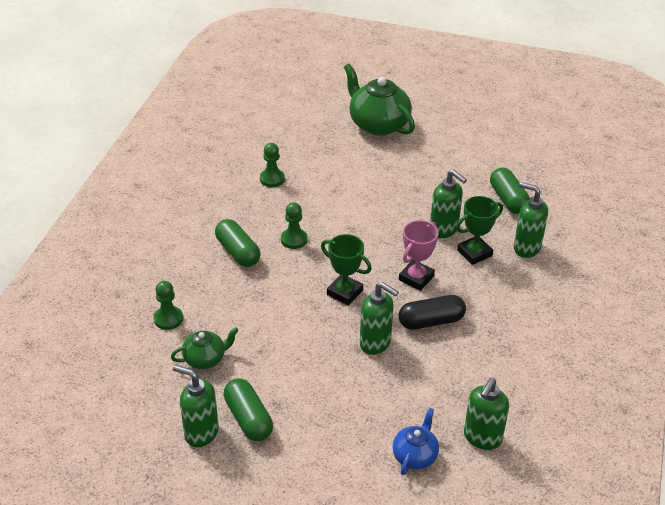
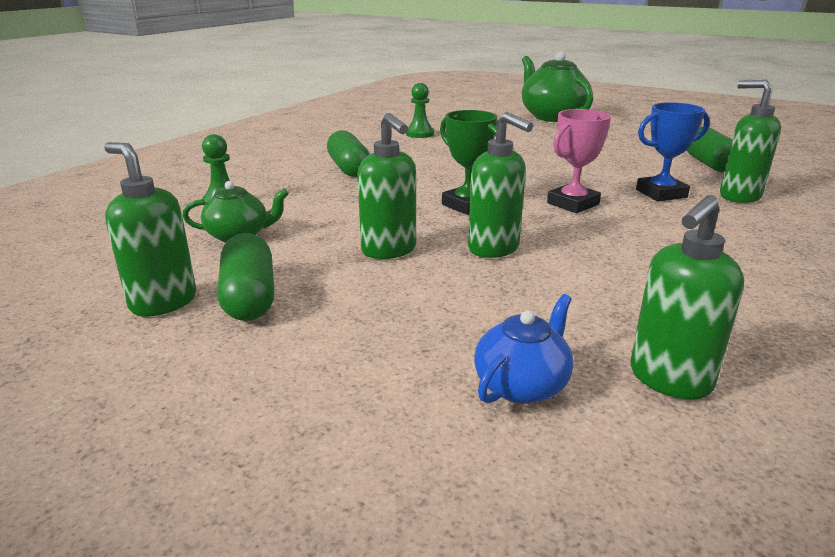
camera: 15 degrees right, 15 degrees down
(294, 239) = (422, 166): green pawn -> none
(431, 321) = (587, 239): black capsule -> none
(444, 230) = (619, 175): green soap dispenser -> green soap dispenser (389, 250)
(474, 253) = (661, 193): green trophy -> blue trophy

